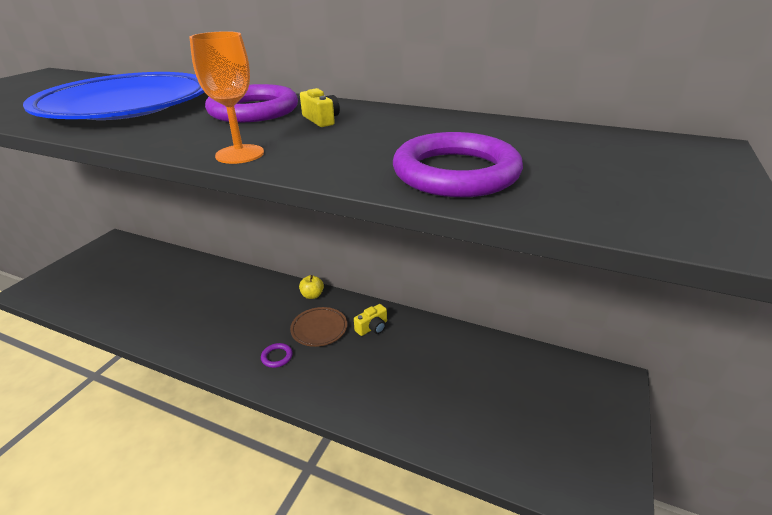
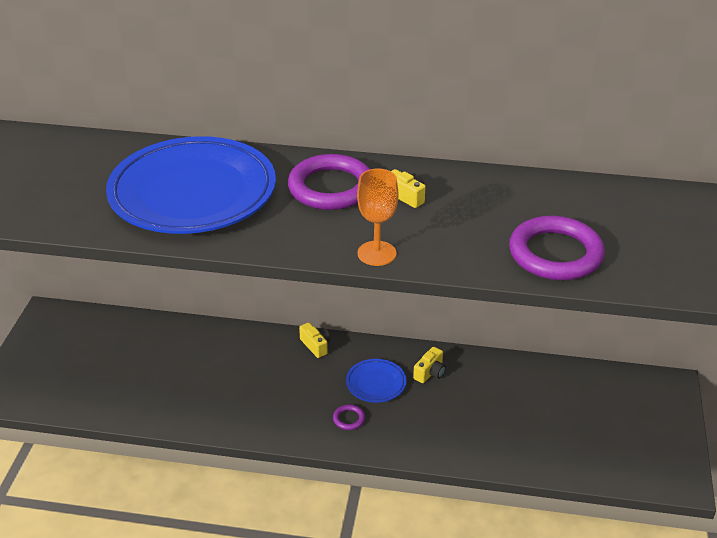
camera: 15 degrees left, 5 degrees up
(287, 290) = (316, 345): none -> yellow camera
(312, 295) = (347, 347): yellow apple -> none
(319, 329) = (376, 383): brown plate -> blue plate

